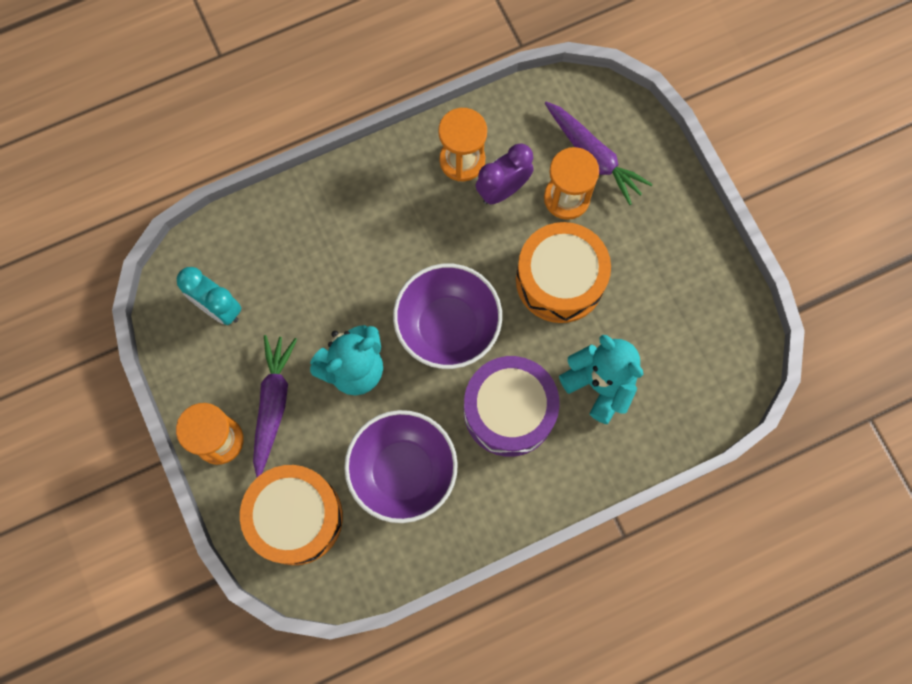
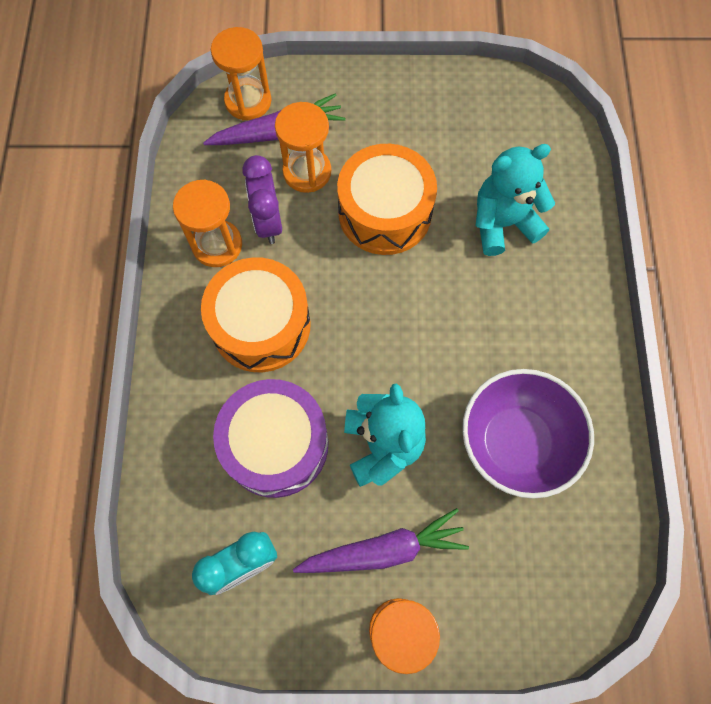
camera: 65 degrees left, 5 degrees down
(273, 404) = (384, 549): purple carrot -> purple carrot turned 135 degrees clockwise
(296, 517) = (521, 578): orange drum -> orange drum (261, 325)
(448, 327) = (383, 333): purple bowl -> none
(509, 411) = (495, 314): purple drum -> purple drum (276, 444)
(611, 116) = (248, 101): none -> orange hourglass

